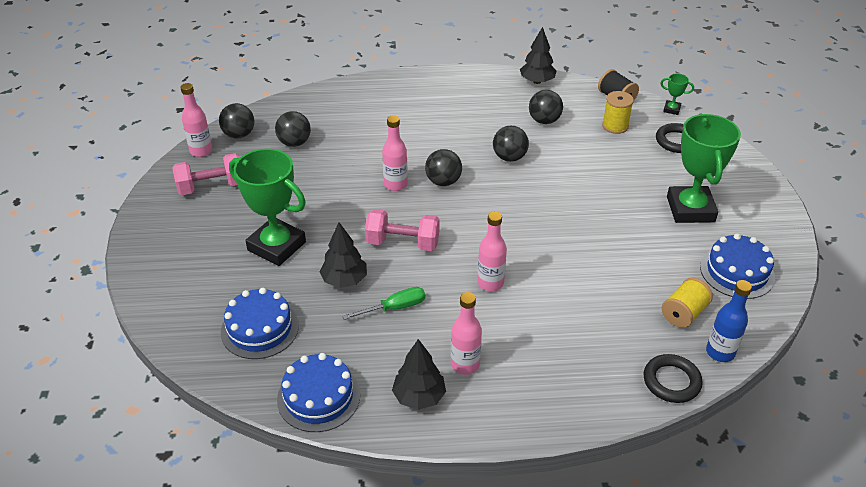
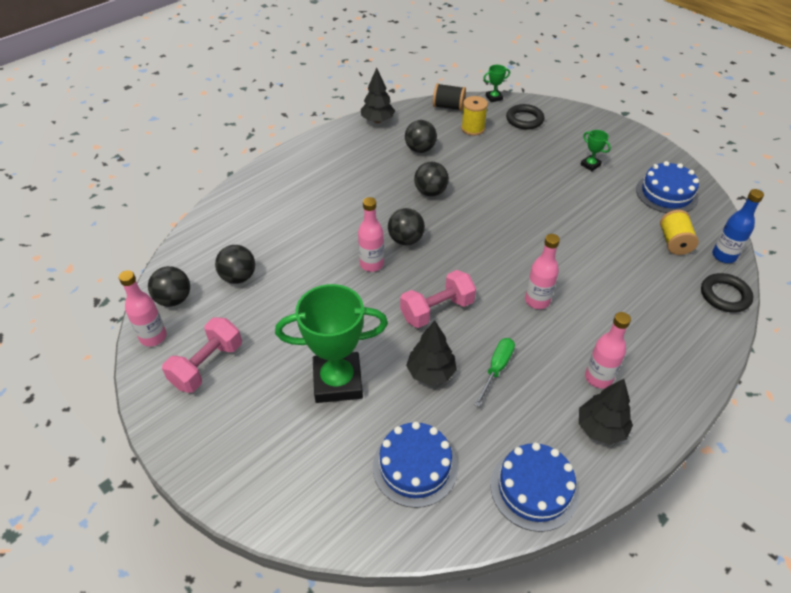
camera: 40 degrees left, 5 degrees up
(690, 209) = (590, 165): green trophy -> green trophy, size x0.42

